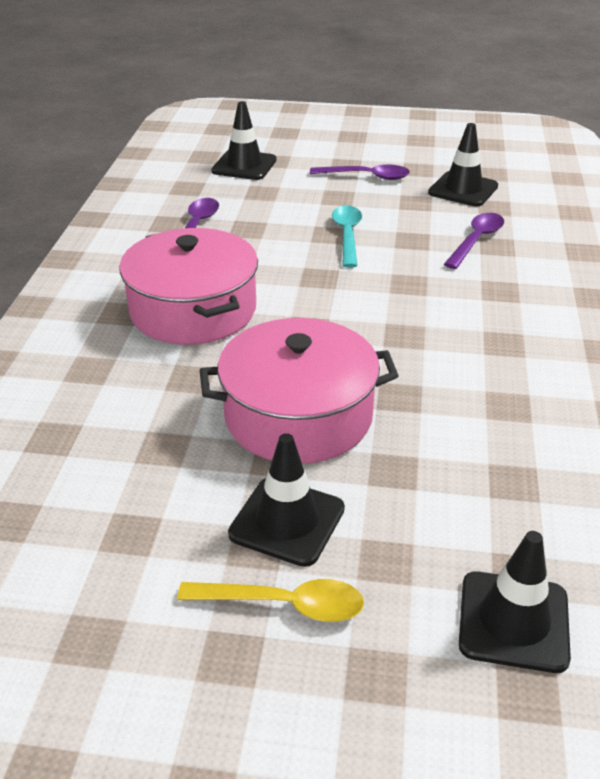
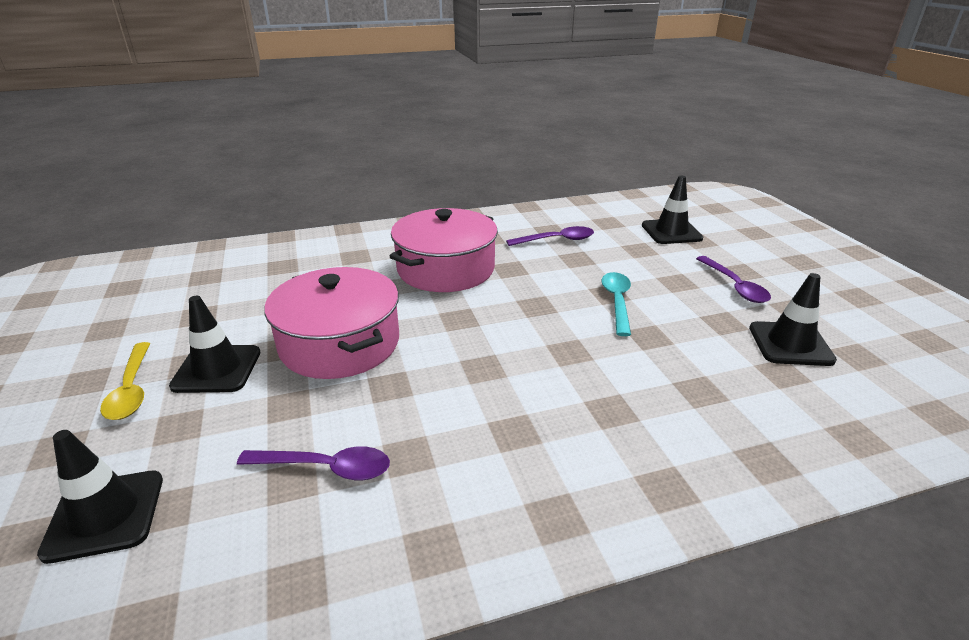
camera: 65 degrees right, 5 degrees down
(347, 235) = (617, 302): turquoise spoon -> turquoise spoon turned 60 degrees counterclockwise
(476, 240) = (693, 374): purple spoon -> purple spoon (326, 468)

